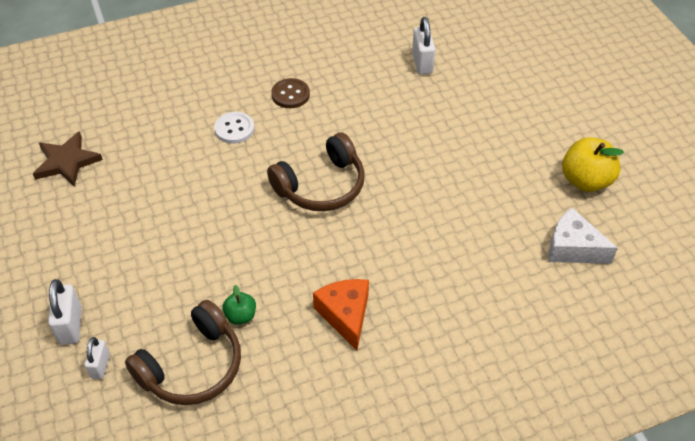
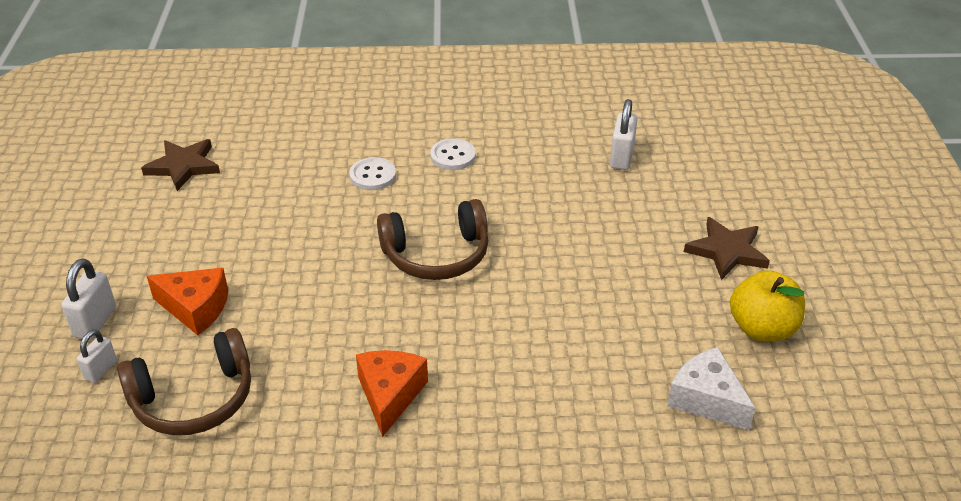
camera: 20 degrees right, 10 degrees down
(150, 288) = (196, 308): none -> orange cheese
(241, 316) = (274, 362): green apple -> none
(290, 94) = (453, 156): brown button -> white button
(534, 124) = (727, 251): none -> brown star

